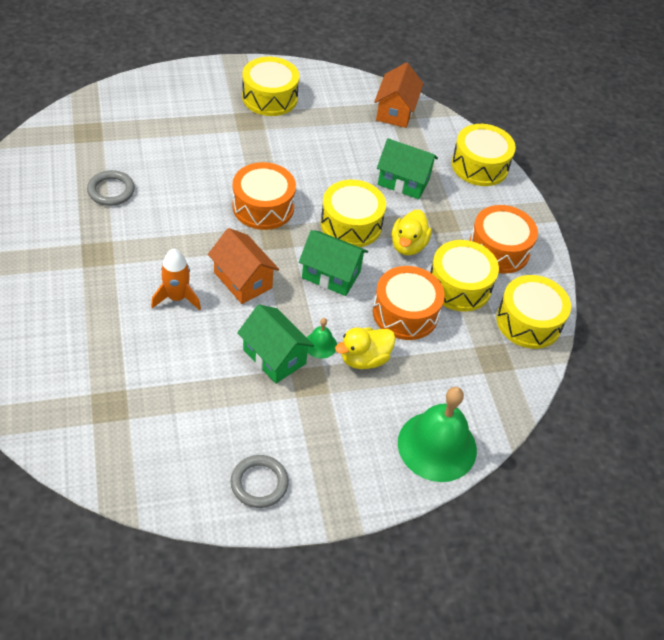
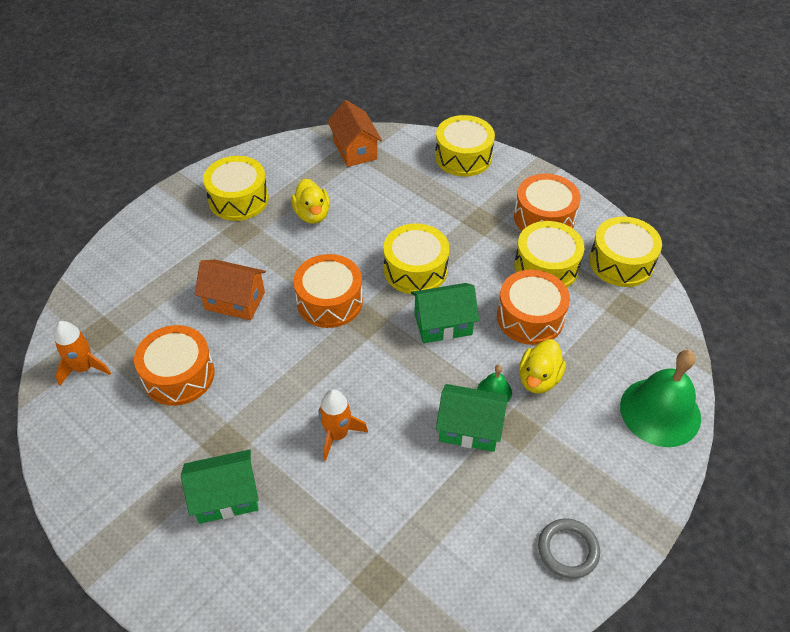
camera: 30 degrees left, 0 degrees up
(57, 148) = (84, 368): none -> orange rocket
(111, 190) = (179, 375): grey ring -> orange drum
(243, 280) = (377, 379): orange house -> orange house (235, 301)
(403, 181) = (420, 206): green house -> green house (226, 497)
(408, 245) = (476, 258): yellow duck -> yellow duck (312, 214)

